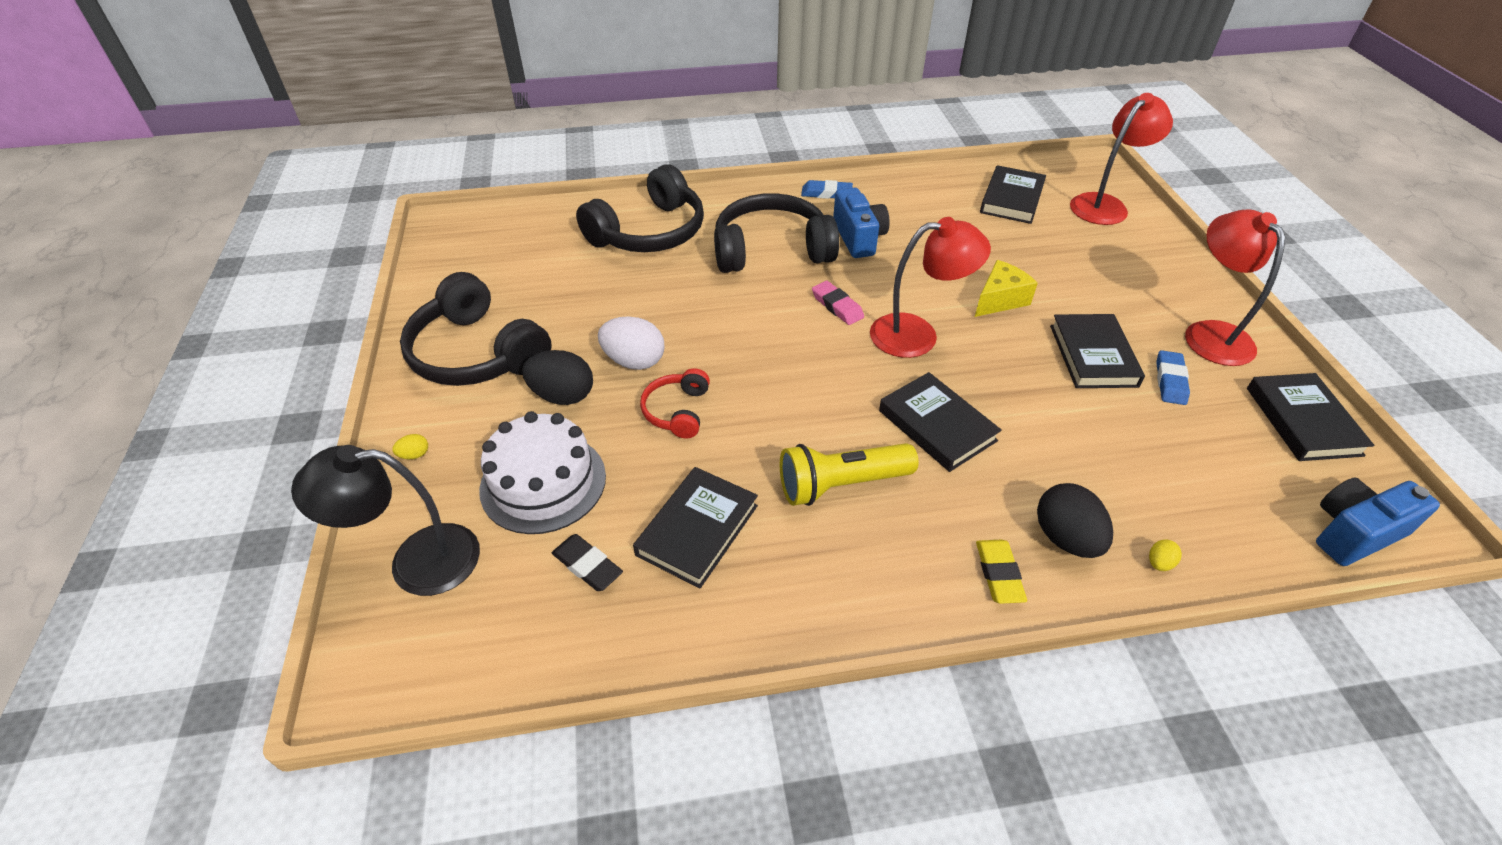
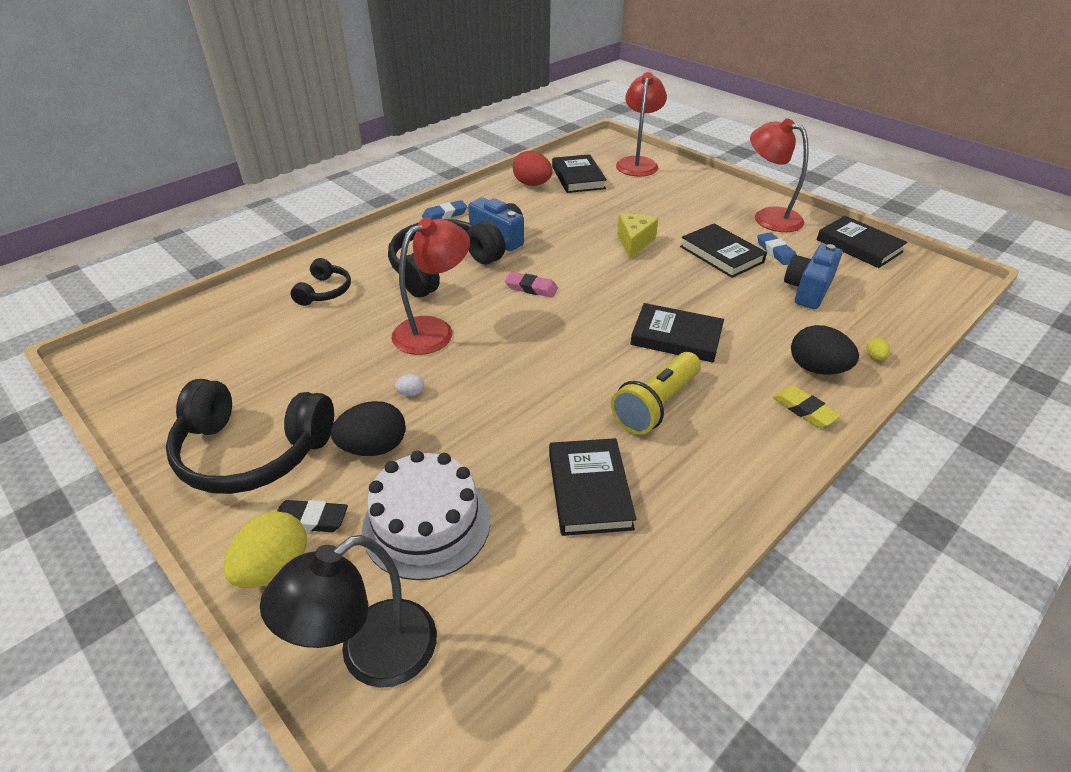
camera: 35 degrees left, 5 degrees down
(414, 455) = (274, 568): yellow egg -> yellow egg, size x2.26
(587, 565) = (531, 565): black eraser -> black eraser (310, 519)
(634, 361) = (411, 393): white egg -> white egg, size x0.44
(649, 232) = (324, 291): black headphones -> black headphones, size x0.51
(677, 411) = (485, 413): red headphones -> none
(917, 335) = (605, 285): red lamp -> red lamp (434, 330)
(951, 190) = (532, 184): none -> red egg
(1353, 533) = (938, 294): blue camera -> blue camera (808, 290)

